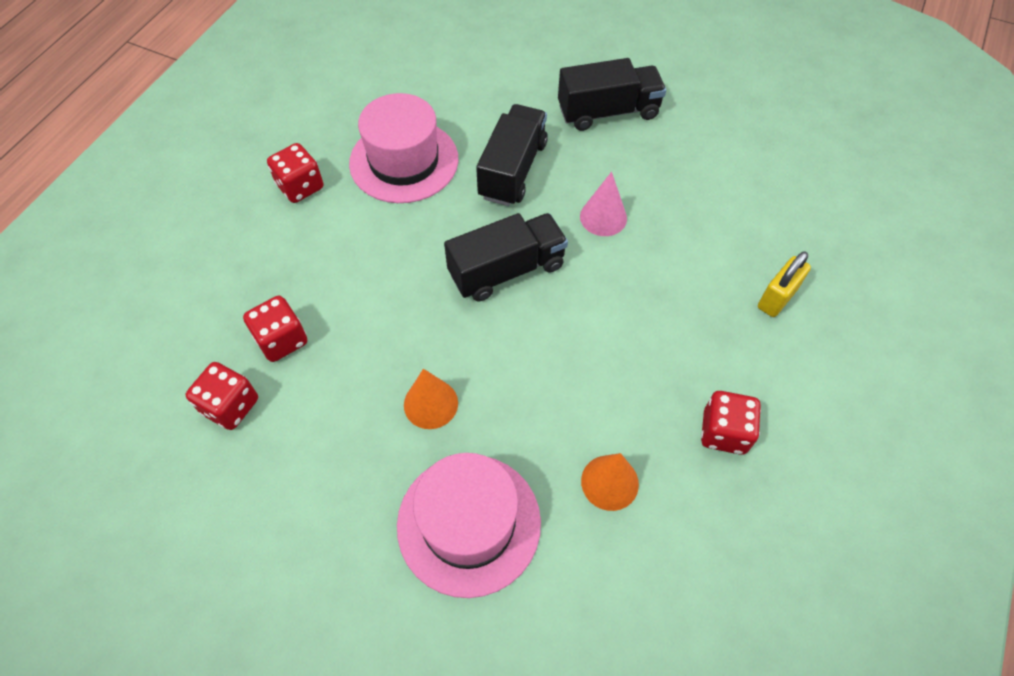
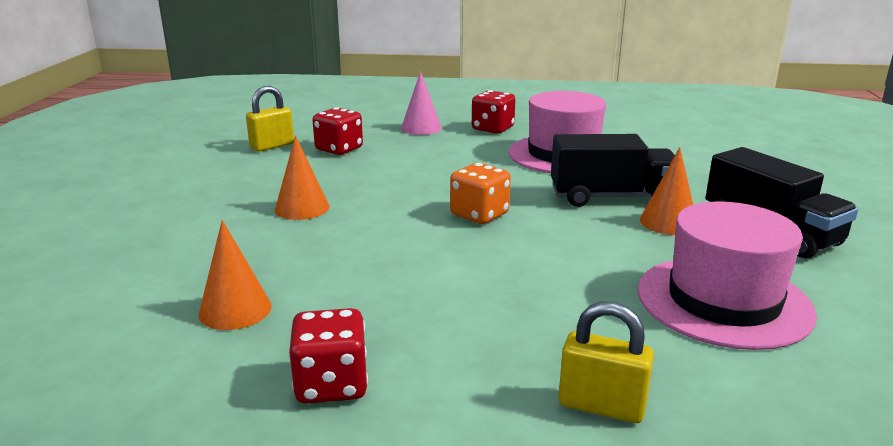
camera: 70 degrees right, 35 degrees down
(230, 406) = (272, 146): red dice -> yellow padlock
(469, 523) = (177, 244): pink hat -> pink hat (723, 301)
(506, 270) = (479, 214): black truck -> orange dice
(571, 158) = (668, 222): none -> orange cone
(603, 217) = (604, 252): pink cone -> pink cone (421, 128)

